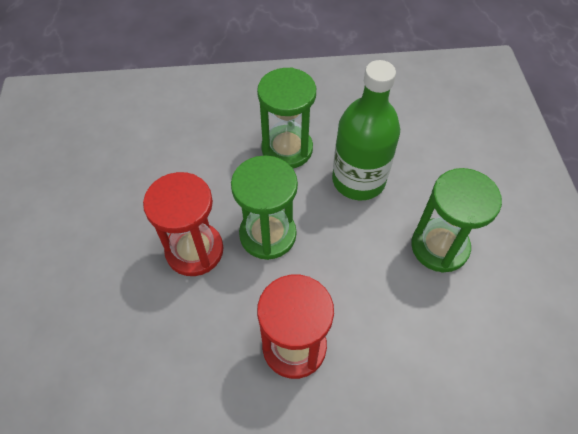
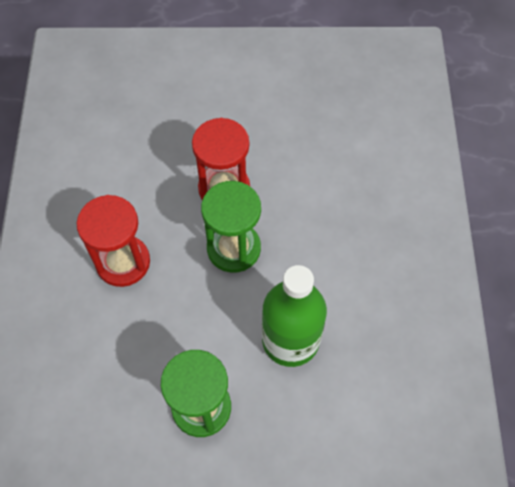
camera: 95 degrees right, 5 degrees up
(287, 149) = (336, 273): green hourglass -> none

